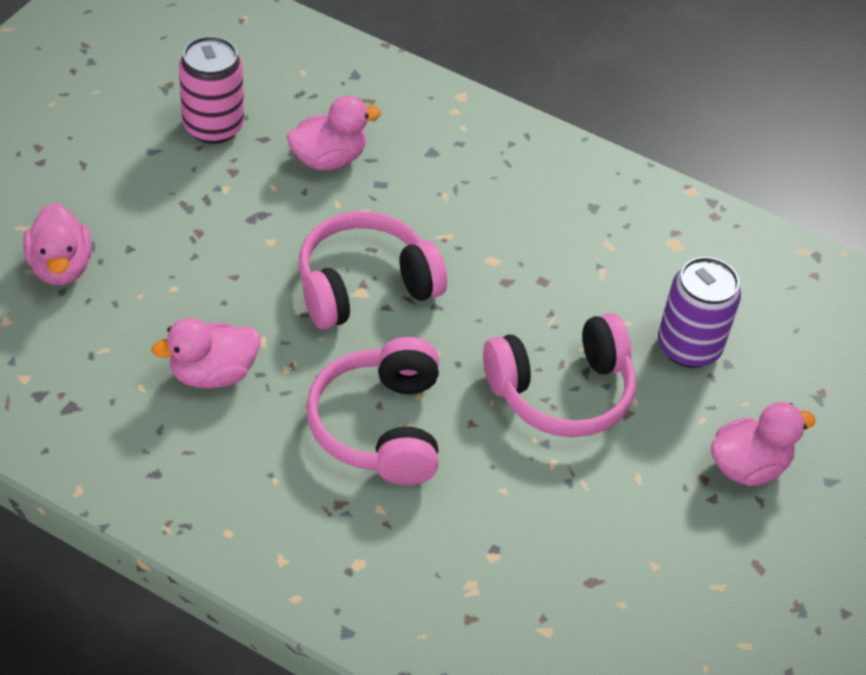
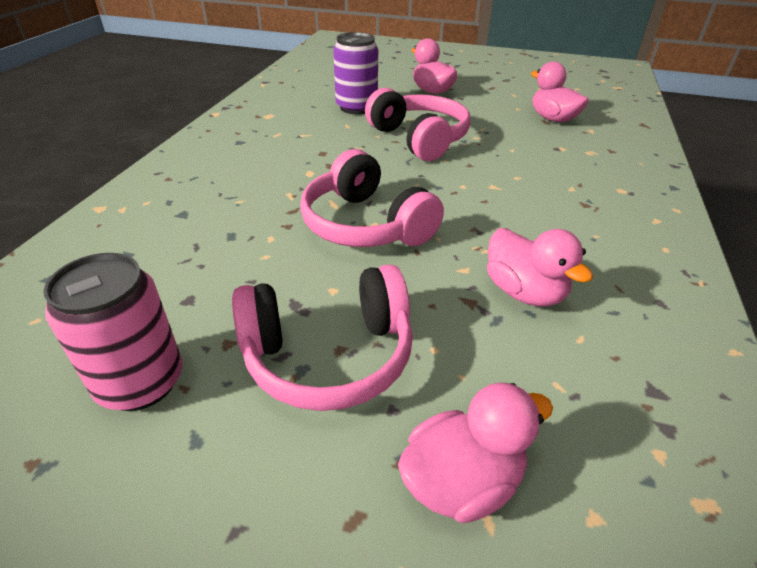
camera: 100 degrees left, 10 degrees down
(328, 159) = (198, 272): pink duck -> pink duck (553, 119)
(380, 427) = (504, 197): pink headphones -> pink headphones (328, 354)

